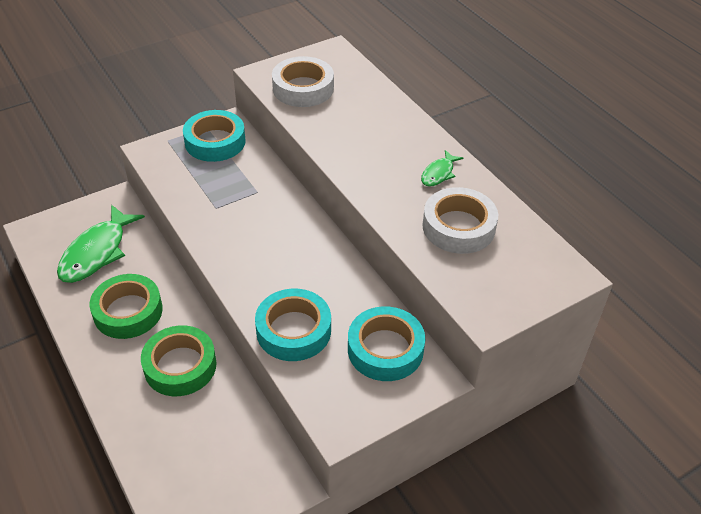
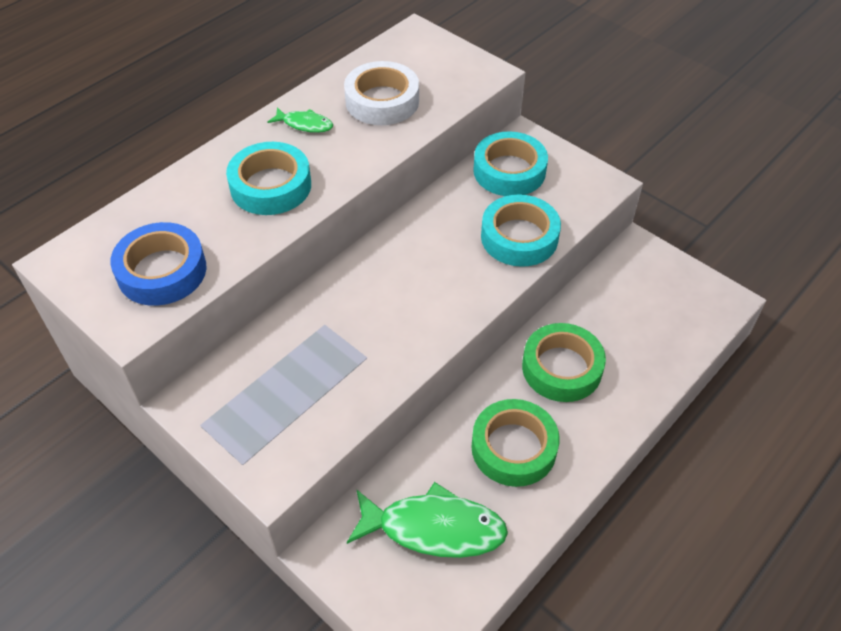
camera: 105 degrees left, 5 degrees up
(215, 142) = (233, 402): turquoise tape -> turquoise tape (271, 186)
(303, 88) = (162, 271): white tape -> blue tape

